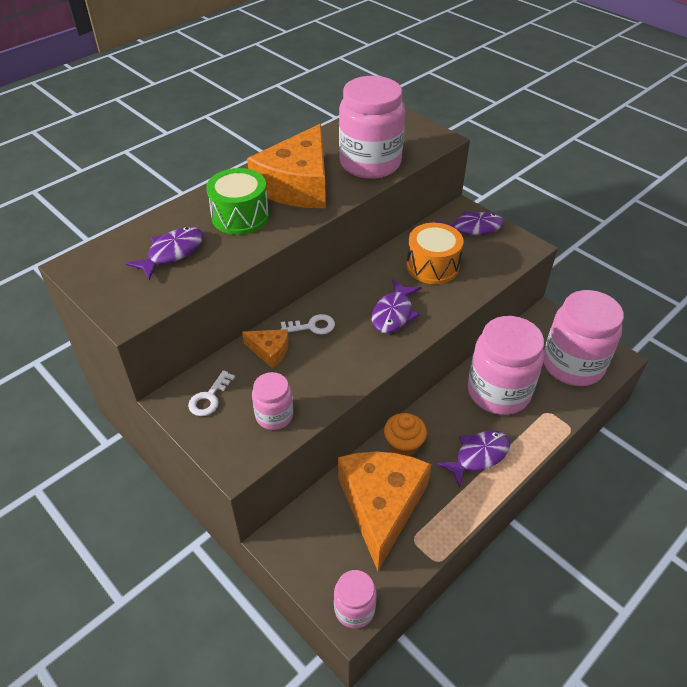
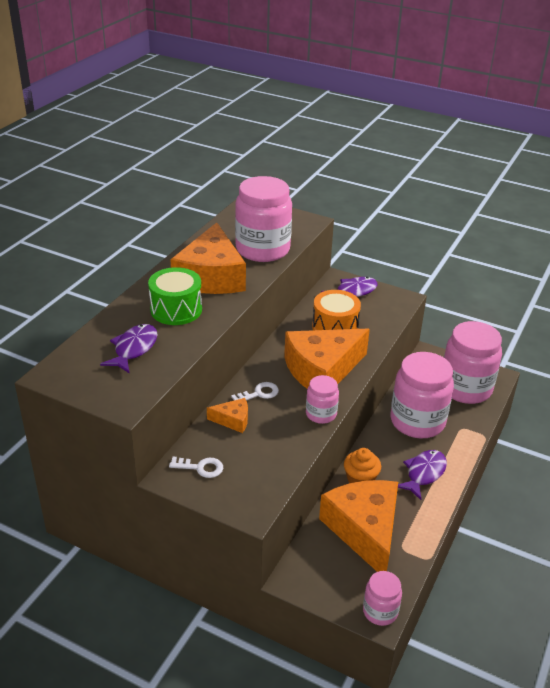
camera: 20 degrees left, 10 degrees down
(209, 398) = (201, 468): white key -> white key turned 90 degrees counterclockwise
(274, 416) = (264, 468): pink jar -> pink jar (321, 414)
(393, 313) = (322, 370): purple fish -> orange cheese

